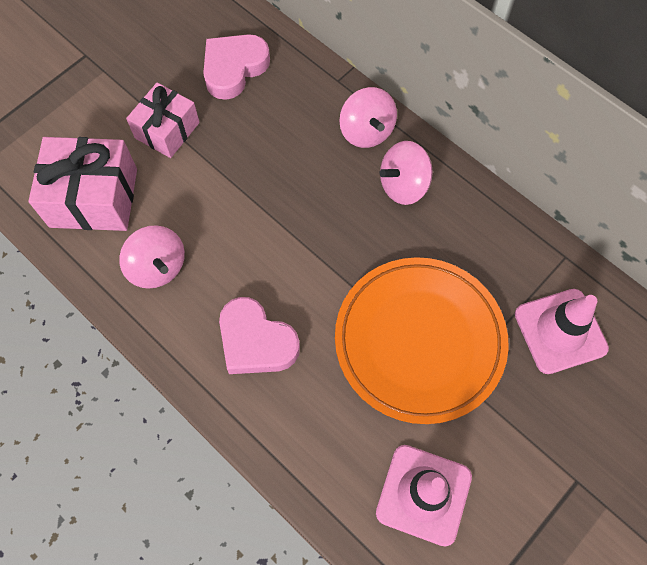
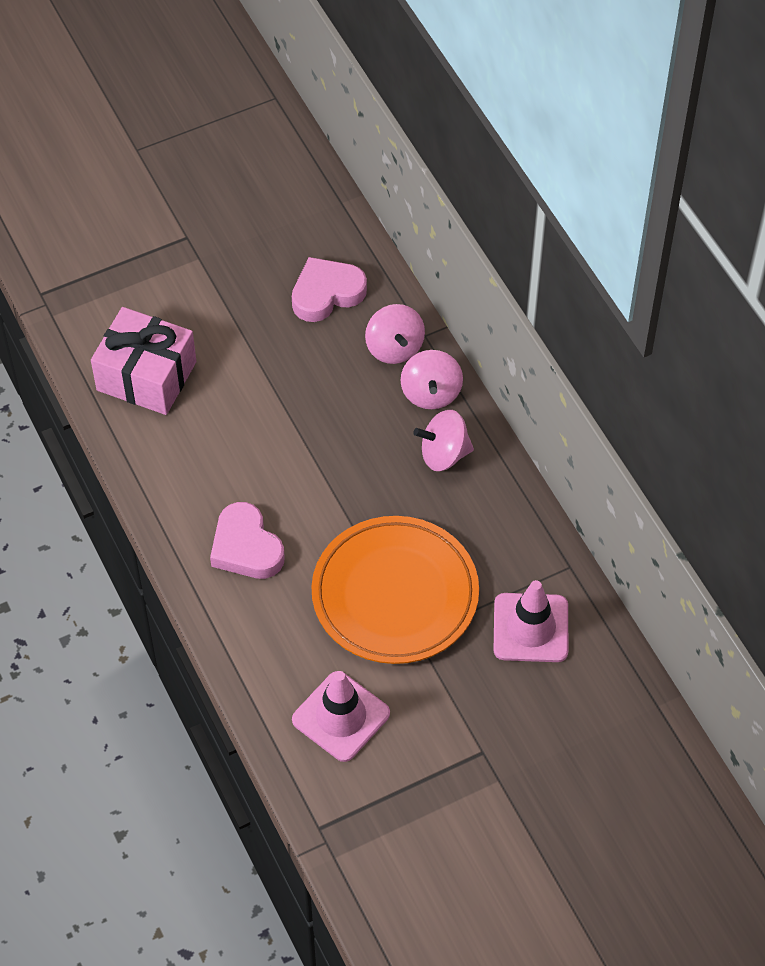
camera: 20 degrees right, 10 degrees down
(158, 267) = (182, 456): pink spinning top -> pink spinning top (394, 348)
(167, 130) = (238, 334): pink gift -> none

